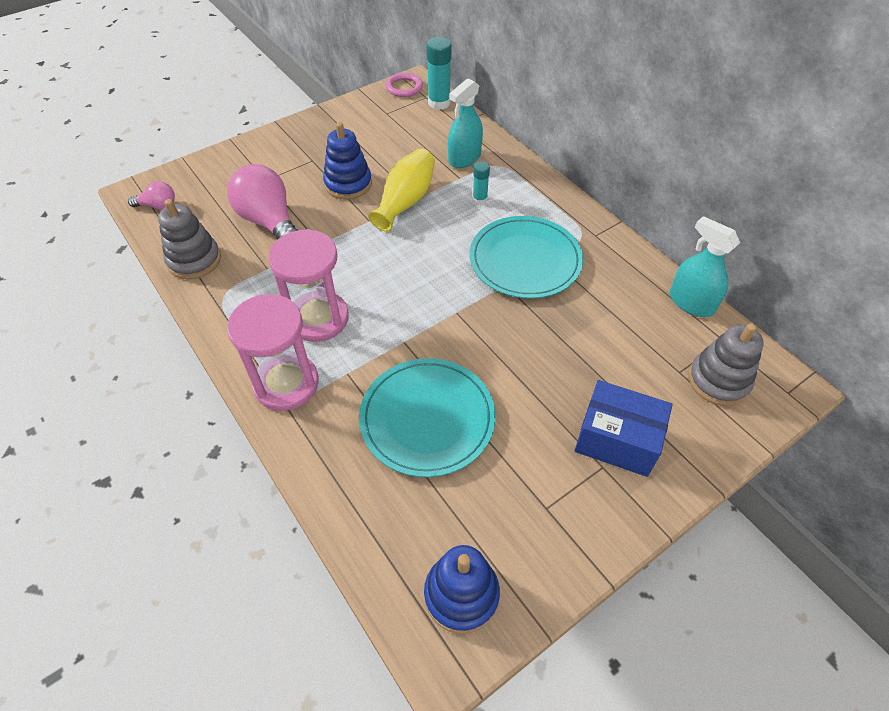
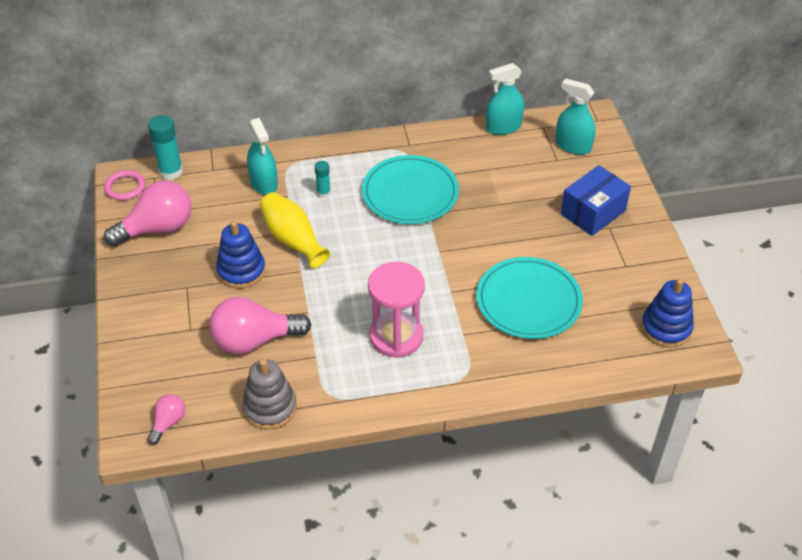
camera: 65 degrees left, 5 degrees down
(286, 384) = (453, 374): pink hourglass -> none
(369, 120) = (157, 228): none -> pink light bulb
(718, 380) = (573, 146): grey stacking toy -> turquoise spray bottle

